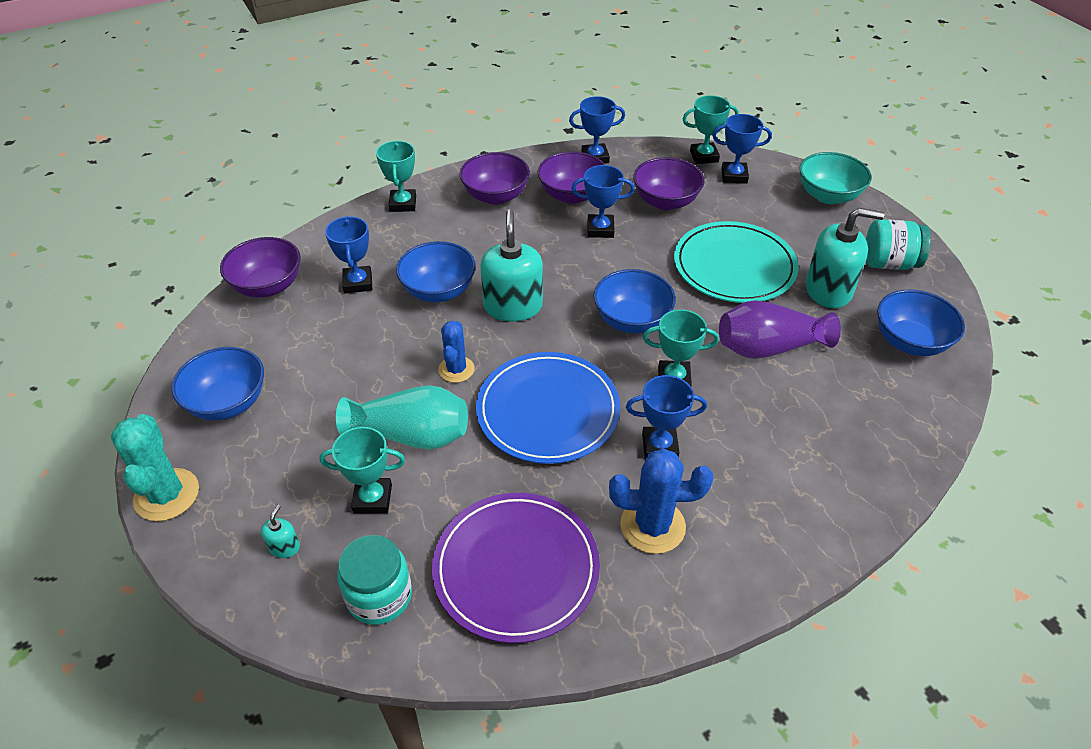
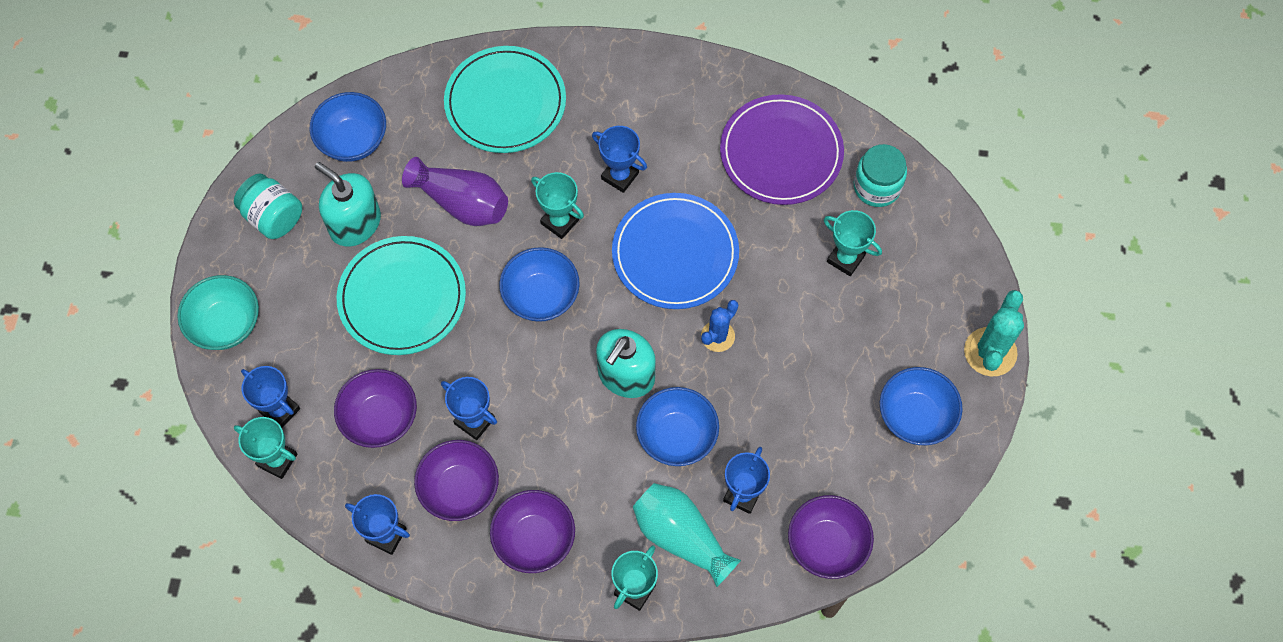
camera: 145 degrees left, 20 degrees up
(284, 547) = (922, 258): turquoise soap dispenser -> none
(411, 434) = (789, 295): turquoise vase -> turquoise vase (681, 536)
(652, 526) = (674, 126): blue cactus -> none
(832, 447) = (505, 102): none -> turquoise plate

